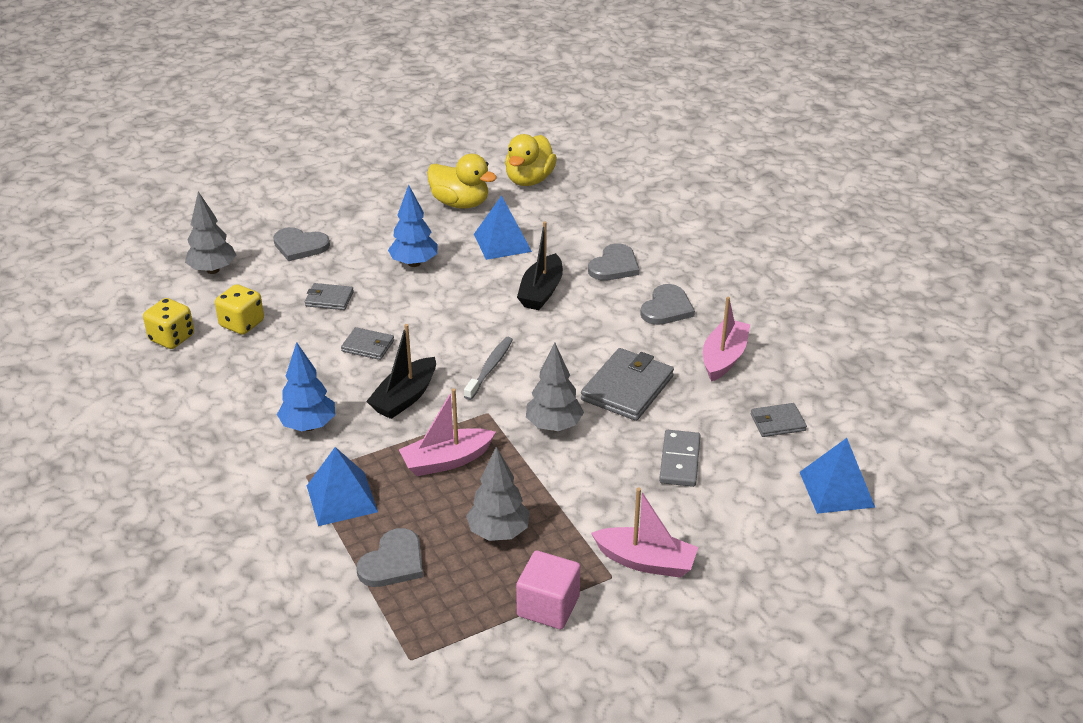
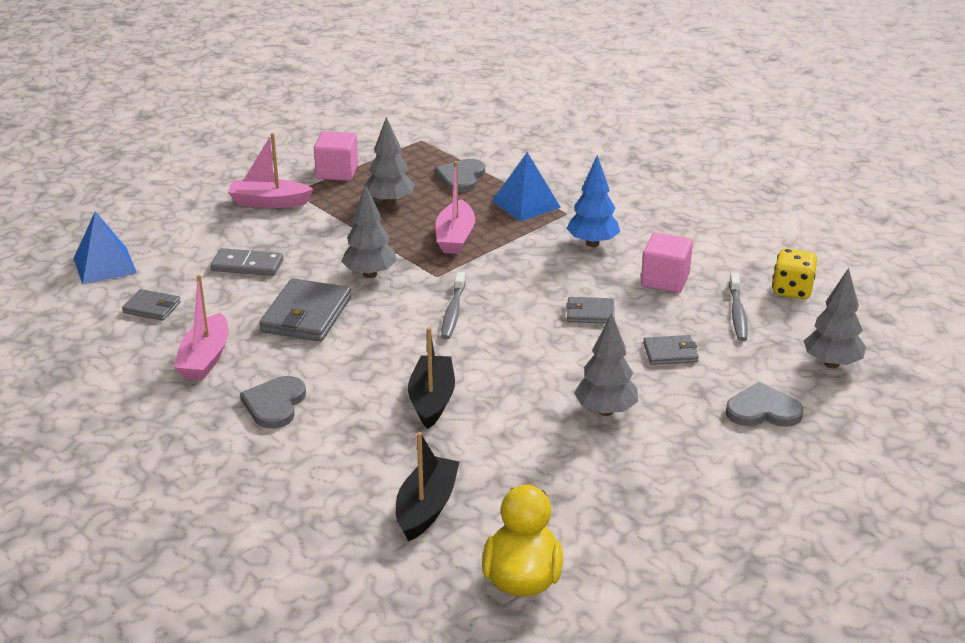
camera: 165 degrees right, 5 degrees down
(242, 324) = (737, 313): yellow dice -> grey toothbrush
(274, 369) = (665, 280): none -> pink cube
(405, 397) = (521, 276): black boat -> black boat (426, 508)
(414, 263) = (605, 411): blue tree -> grey tree
(446, 461) = (455, 237): pink boat -> pink boat turned 135 degrees clockwise
(460, 203) = (602, 513): yellow duck -> none
(502, 242) = (510, 459): blue pyramid -> none
(614, 266) = (350, 449): grey heart -> none
(680, 461) = (247, 265): grey domino -> grey domino turned 75 degrees counterclockwise
(777, 422) = (152, 307): grey wallet -> grey wallet turned 45 degrees clockwise

